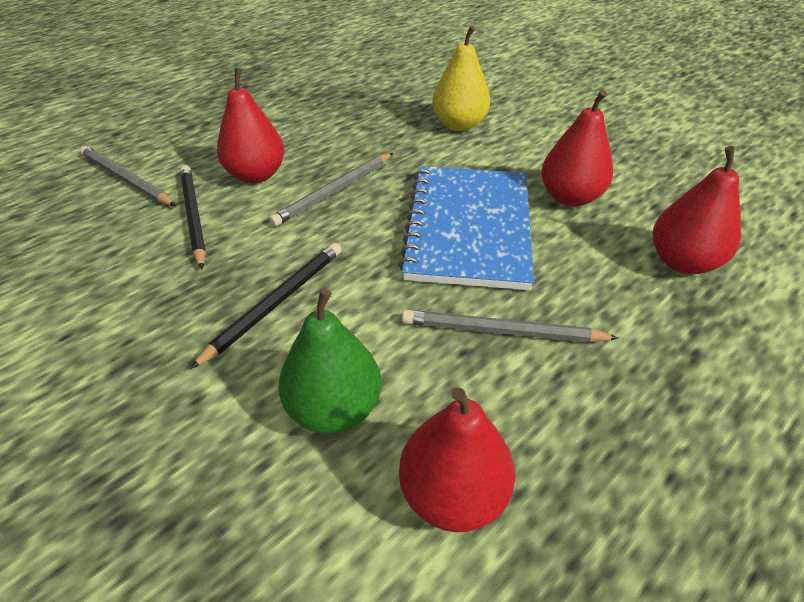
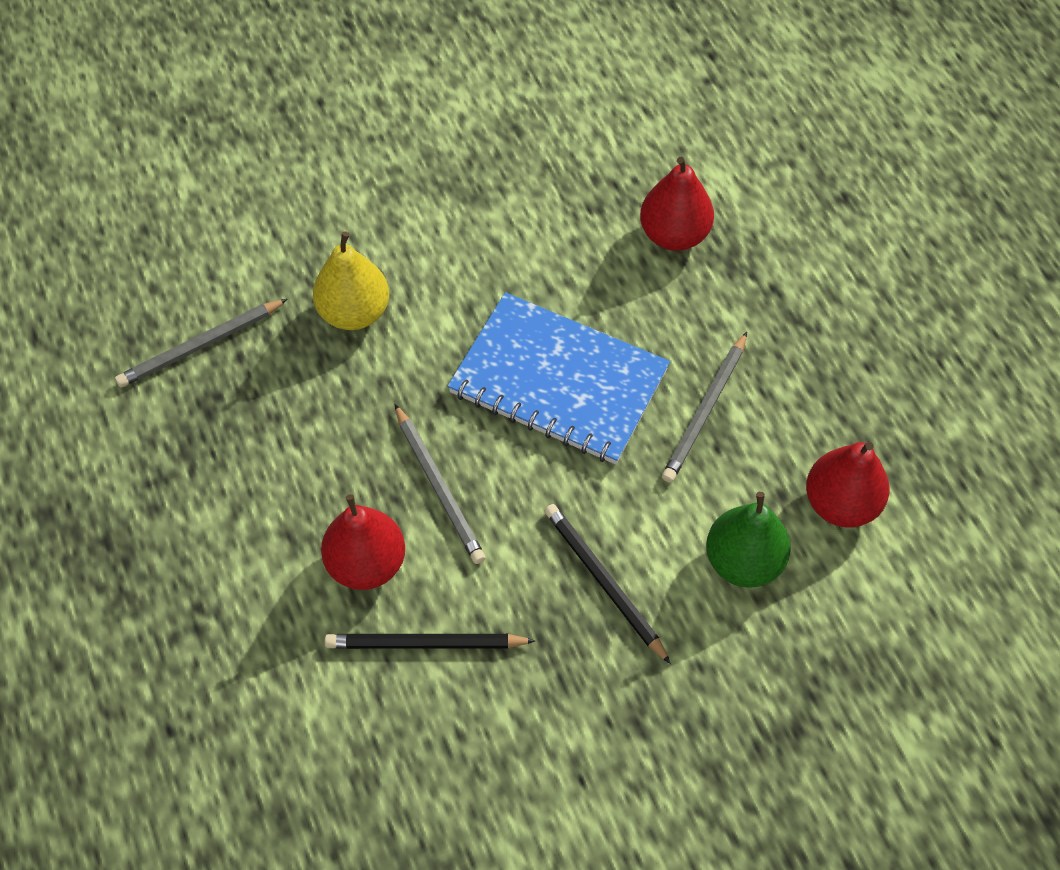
camera: 70 degrees left, 15 degrees up
(126, 179) = (308, 717): grey pencil -> grey pencil (201, 346)
(570, 197) = (546, 271): red pear -> none

